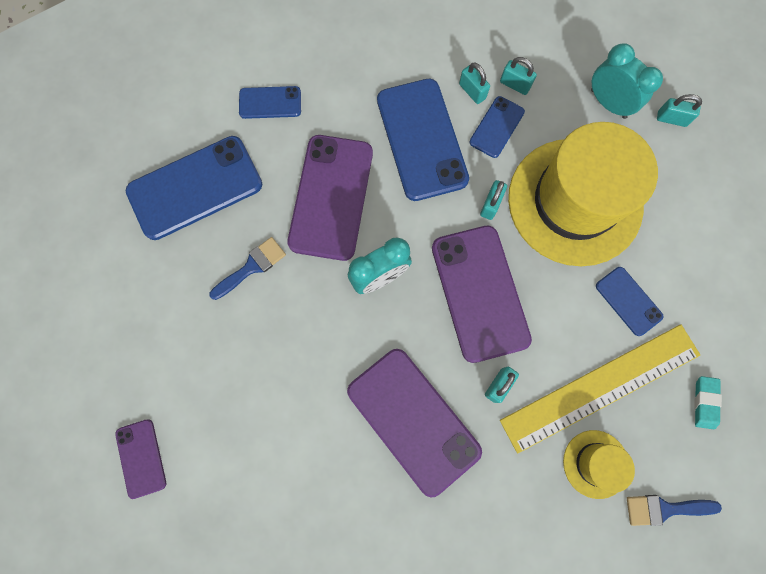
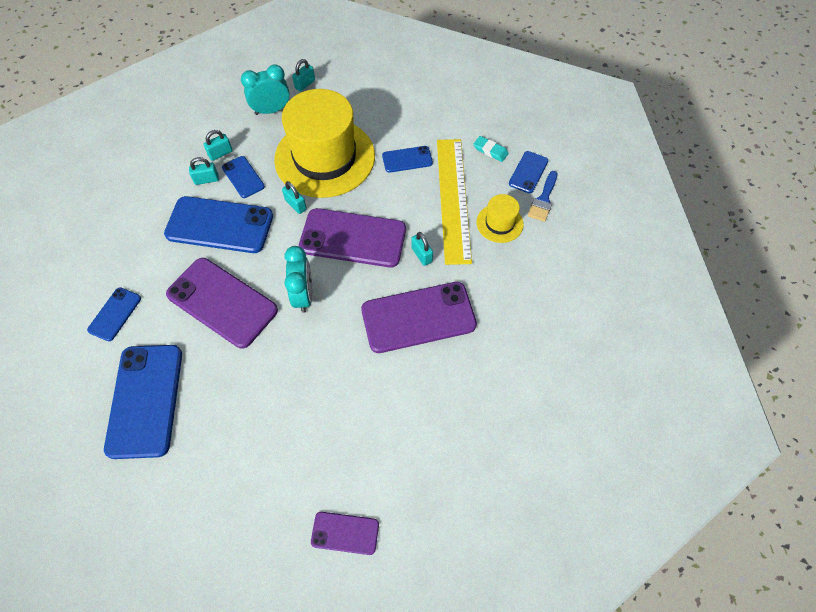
camera: 65 degrees left, 15 degrees down
(252, 267) = (240, 382): blue brush -> none
(698, 469) = (528, 172): none -> blue phone

